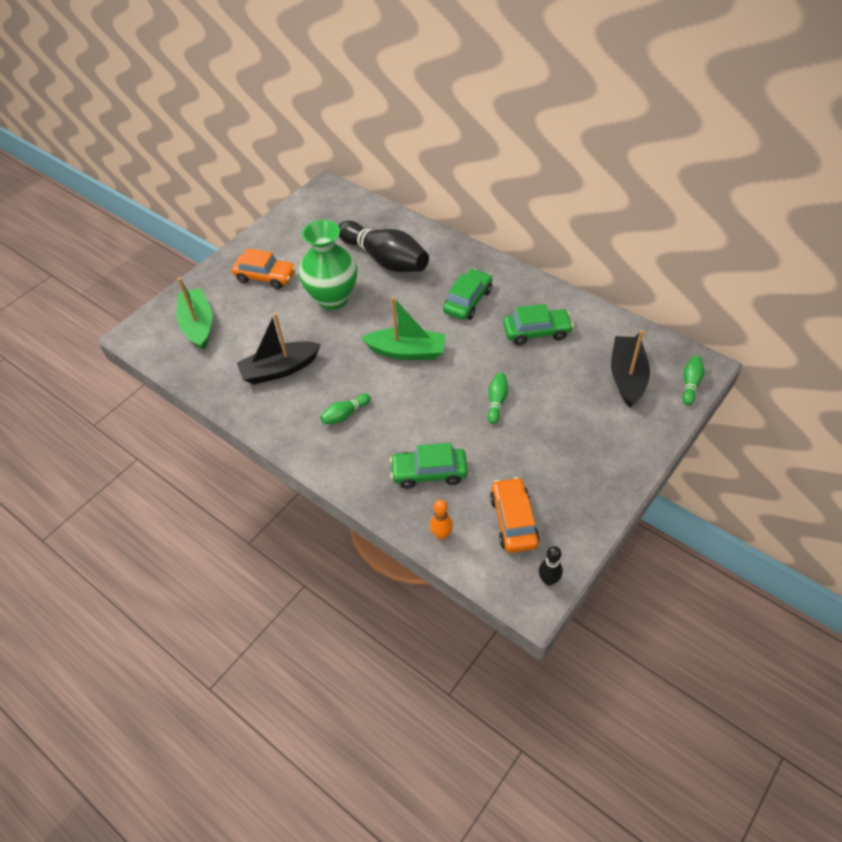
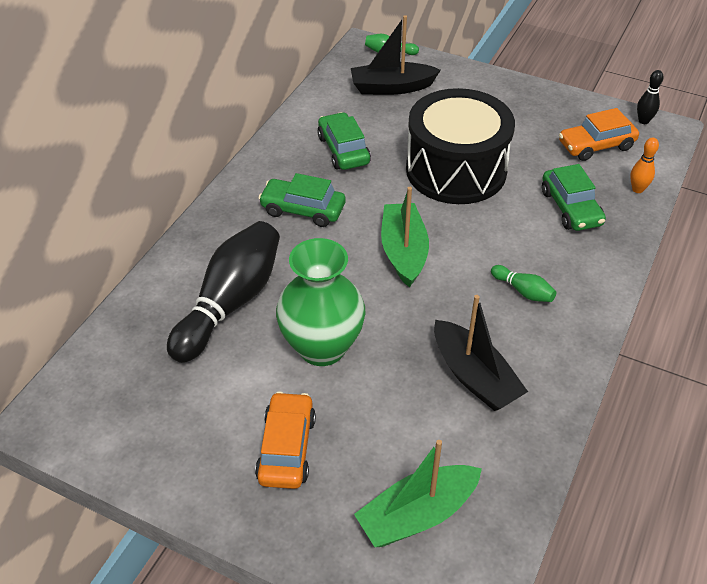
camera: 105 degrees left, 5 degrees down
(496, 402) = (456, 170): green bowling pin -> black drum

